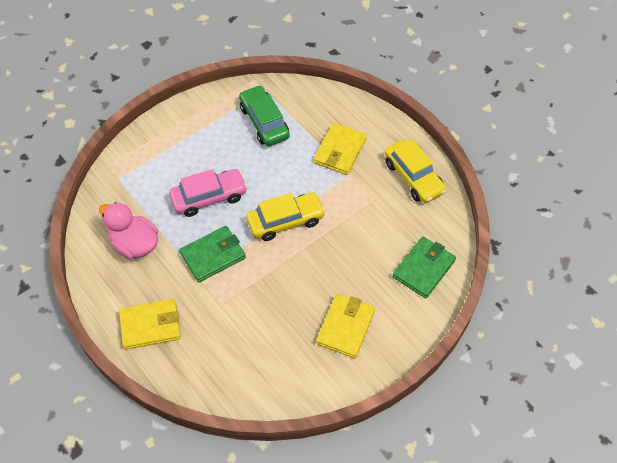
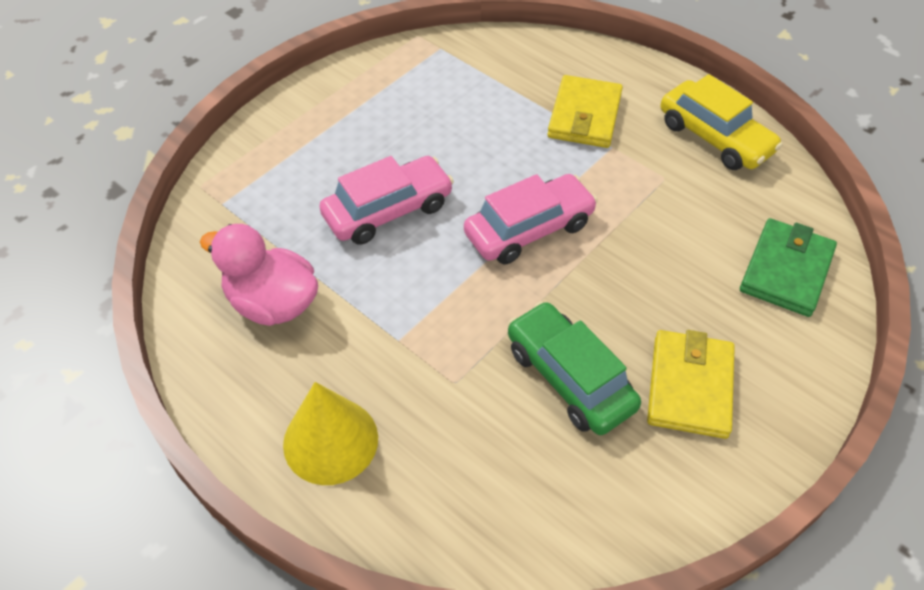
camera: 10 degrees left, 5 degrees down
(150, 326) = (330, 440): yellow wallet -> yellow cone
(213, 256) = (418, 301): green wallet -> none
(264, 122) = (450, 91): green car -> green car (569, 378)
(285, 221) = (529, 229): yellow car -> pink car

